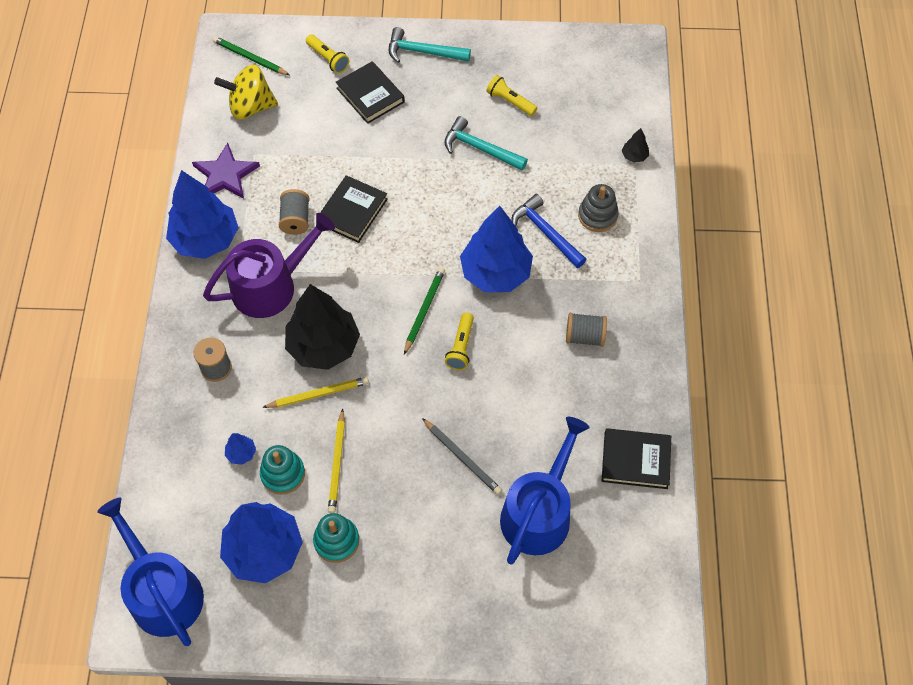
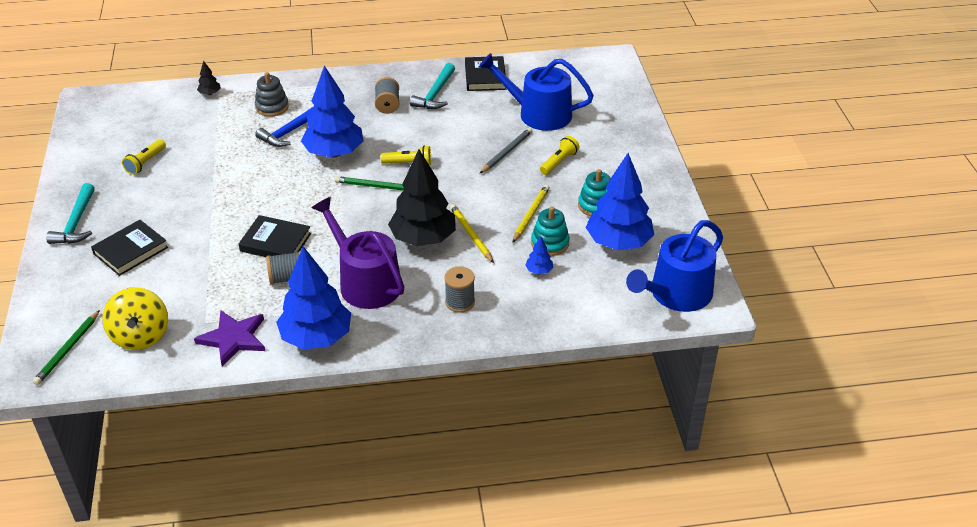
camera: 100 degrees left, 20 degrees down
(328, 59) = (77, 288): yellow flashlight -> yellow flashlight (559, 162)
(337, 463) = (531, 215): yellow pencil -> yellow pencil turned 60 degrees counterclockwise
(480, 148) = (200, 174): turquoise hammer -> turquoise hammer (435, 94)

